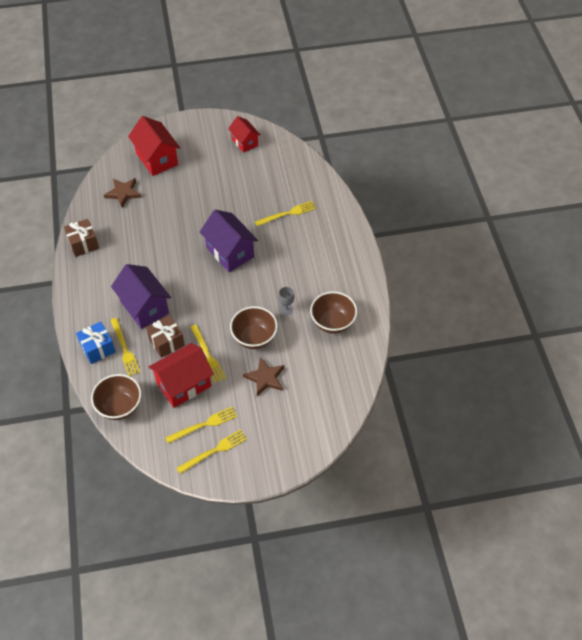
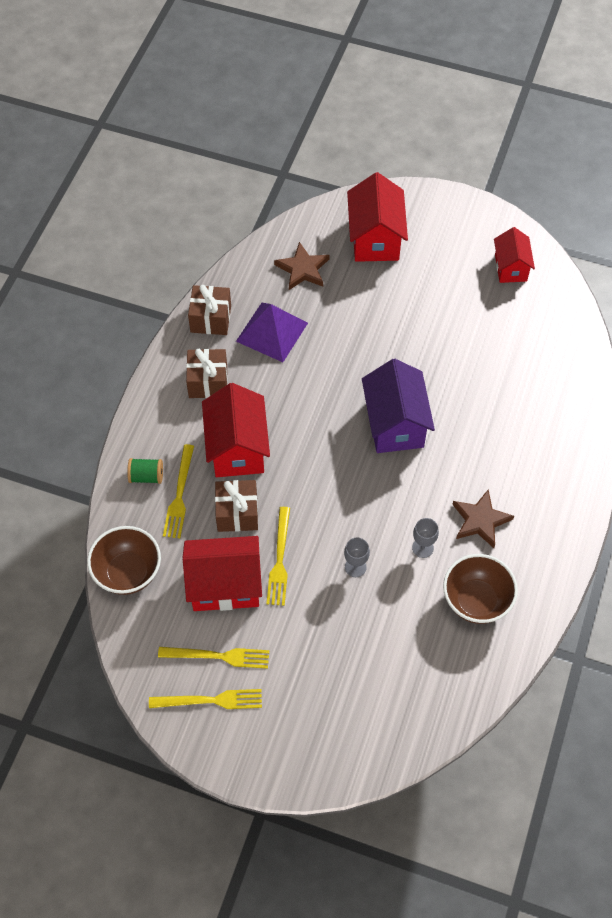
camera: 30 degrees right, 5 degrees up
(98, 348) = (146, 476): blue gift -> green spool
(103, 279) = (208, 382): none -> brown gift
(126, 235) = (272, 332): none -> purple pyramid
(144, 307) = (237, 448): purple house -> red house
(254, 338) = (355, 567): brown bowl -> grey goblet
(265, 378) = (336, 633): brown star -> brown star (480, 520)
(287, 214) = (508, 405): yellow fork -> none

